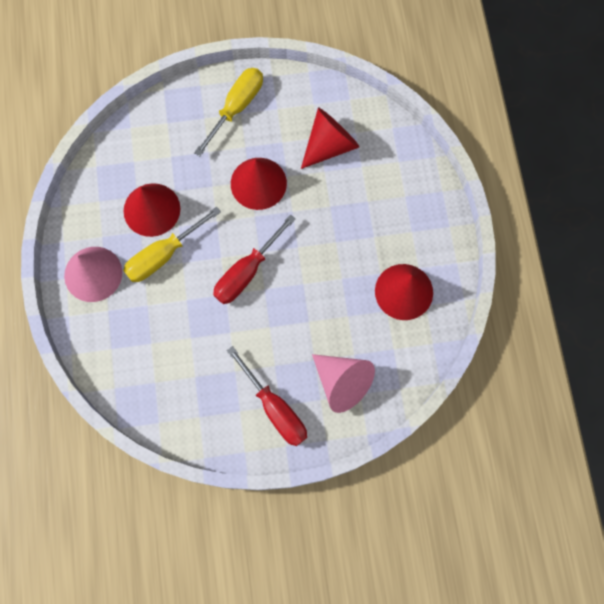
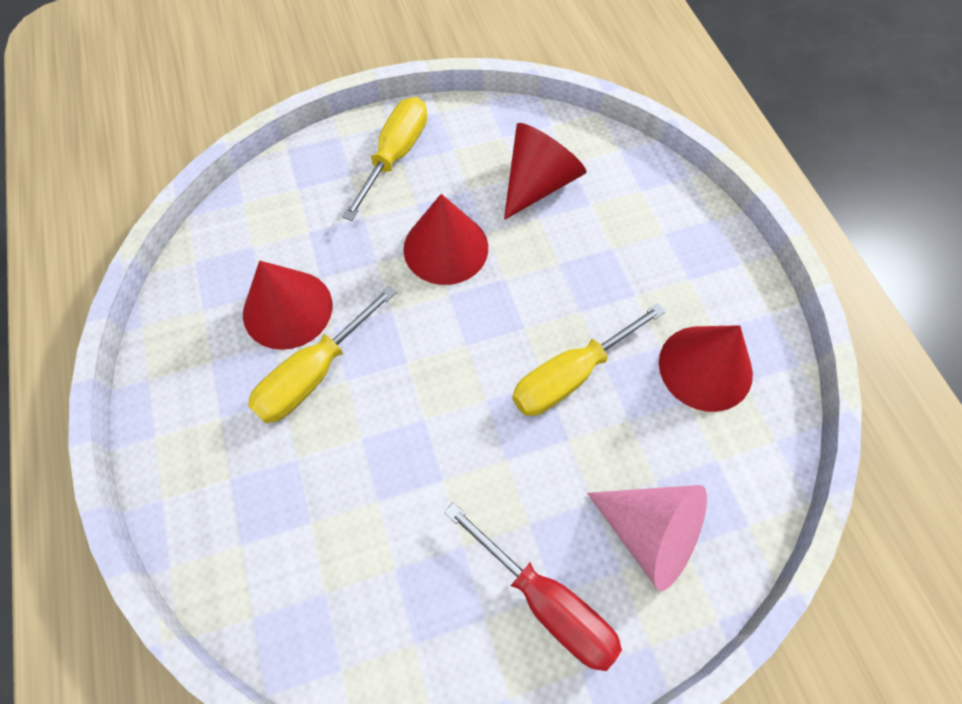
camera: 10 degrees left, 10 degrees down
(93, 274) = (200, 422): pink cone -> none
(247, 271) = (453, 377): red screwdriver -> none
(319, 282) = (571, 375): none -> yellow screwdriver

